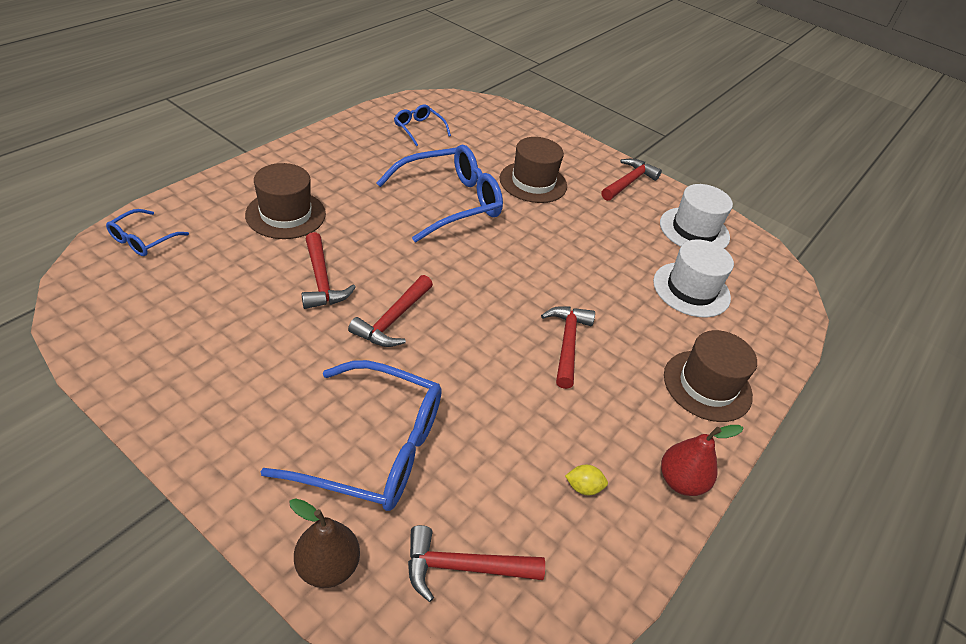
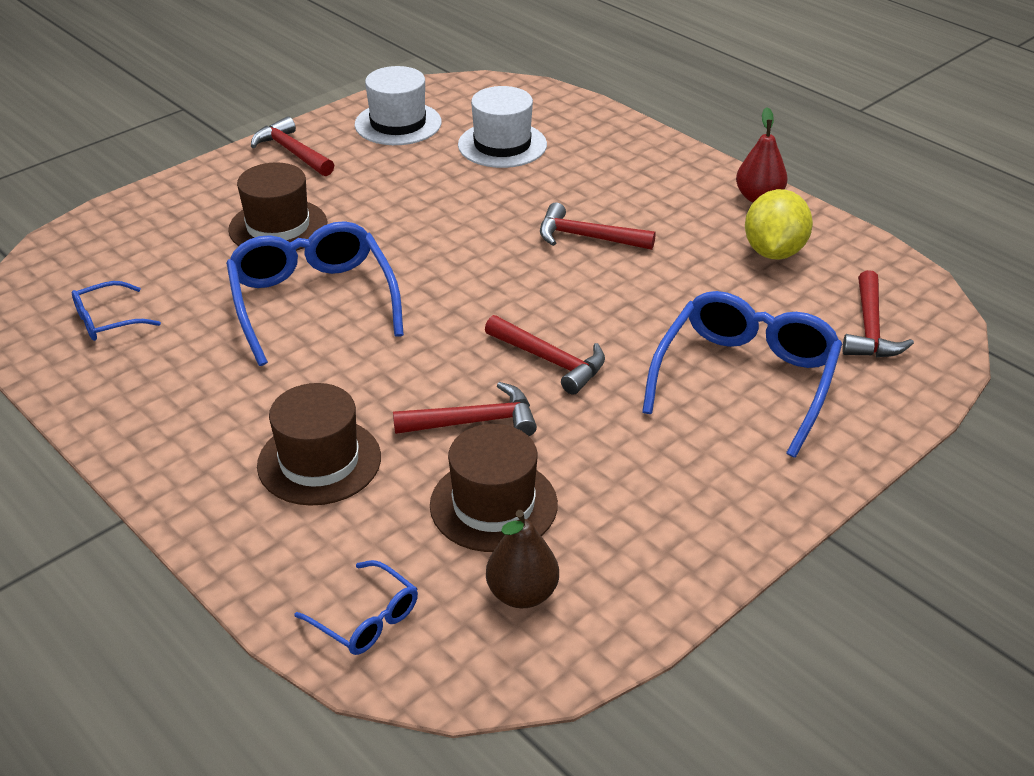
camera: 75 degrees left, 5 degrees down
(328, 566) = (887, 411): brown pear -> brown pear (522, 594)
(583, 487) = (773, 252): yellow lemon -> yellow lemon, size x2.28
(707, 385) = (642, 162): brown hat -> brown hat (493, 504)

